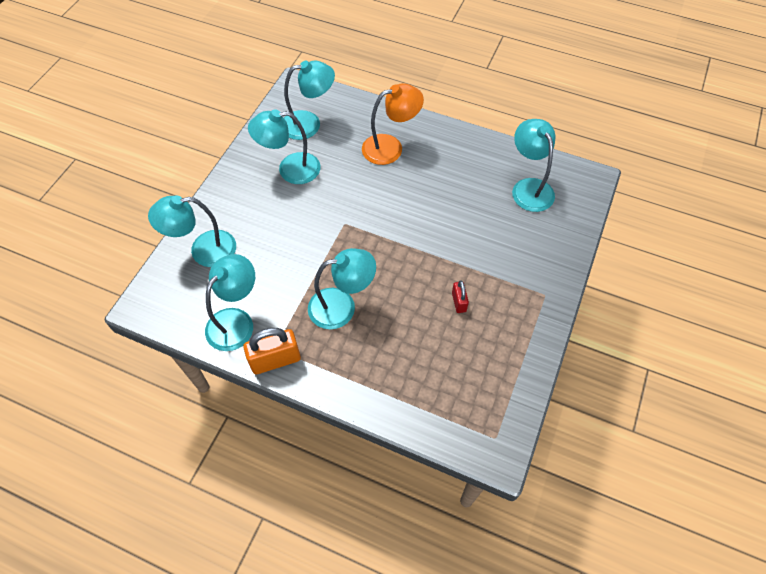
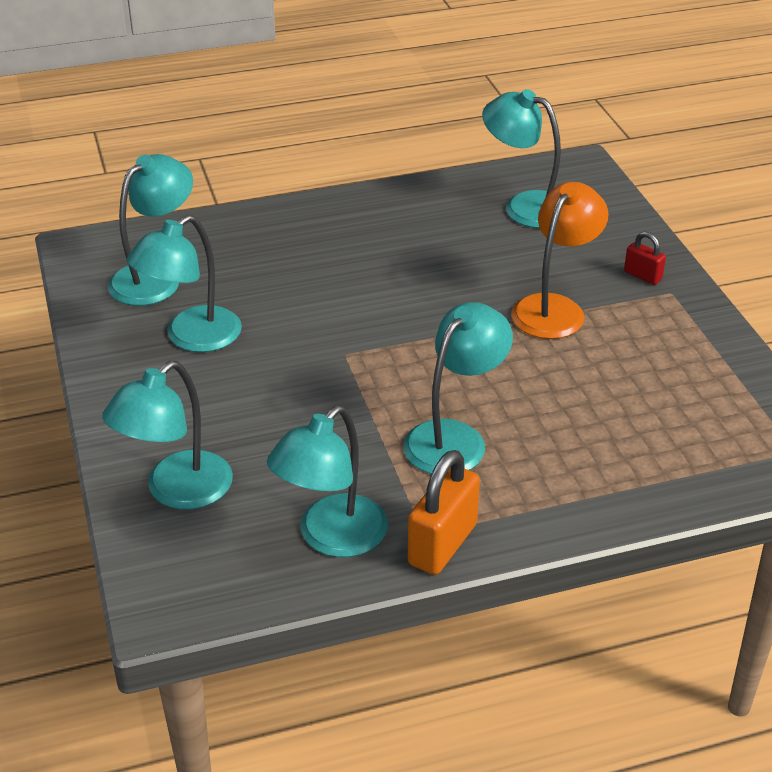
camera: 40 degrees left, 20 degrees down
(236, 321) = (331, 538): turquoise lamp -> turquoise lamp turned 135 degrees counterclockwise
(390, 147) = (303, 248): orange lamp -> orange lamp (554, 308)
(458, 302) = (588, 352): red padlock -> red padlock (642, 276)

